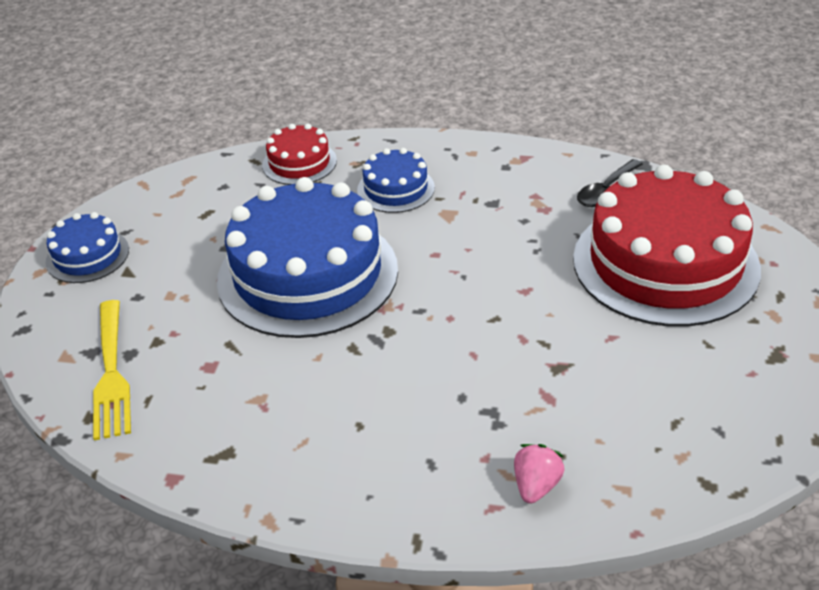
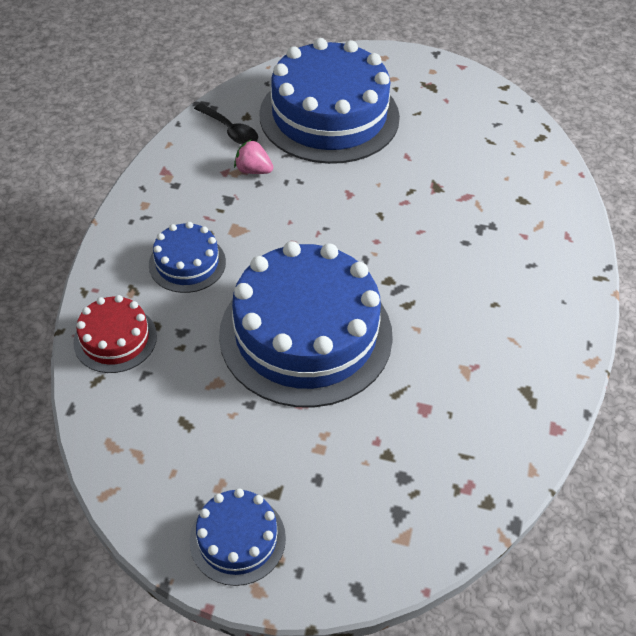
camera: 90 degrees left, 10 degrees up
(111, 372) = (428, 491): yellow fork -> none
(536, 486) = (548, 213): pink strawberry -> pink strawberry (253, 170)
(665, 263) = (329, 116): red cake -> blue cake

